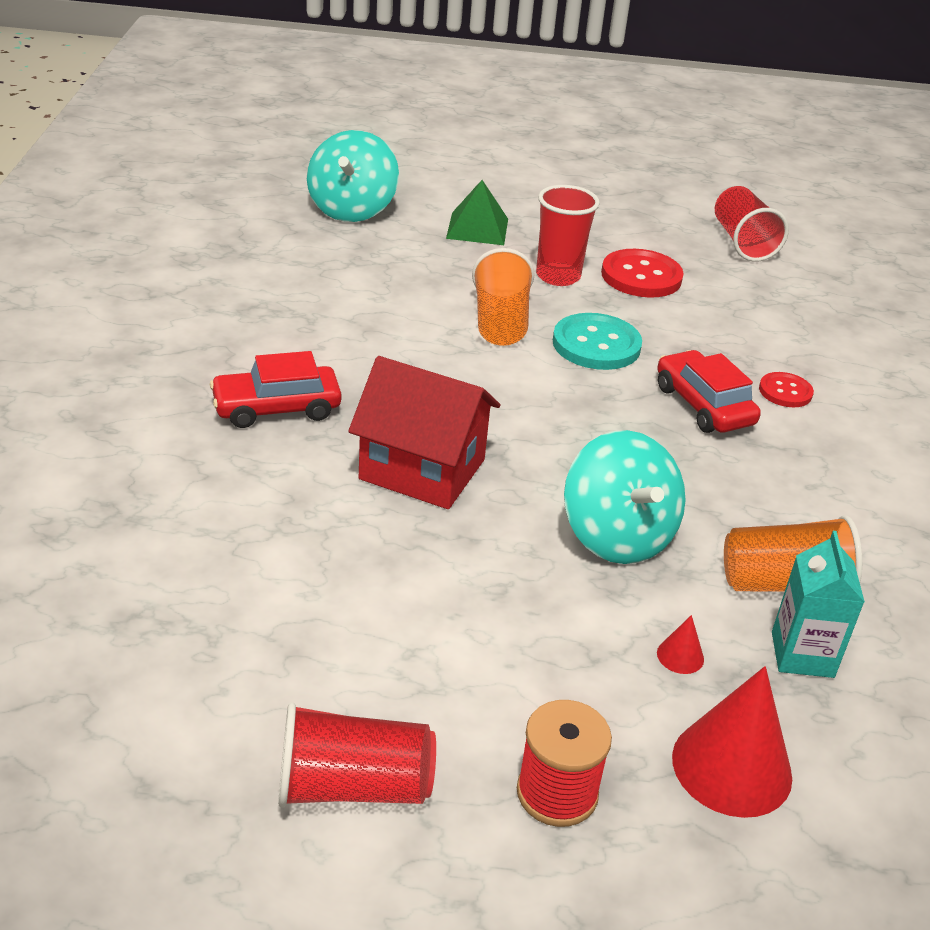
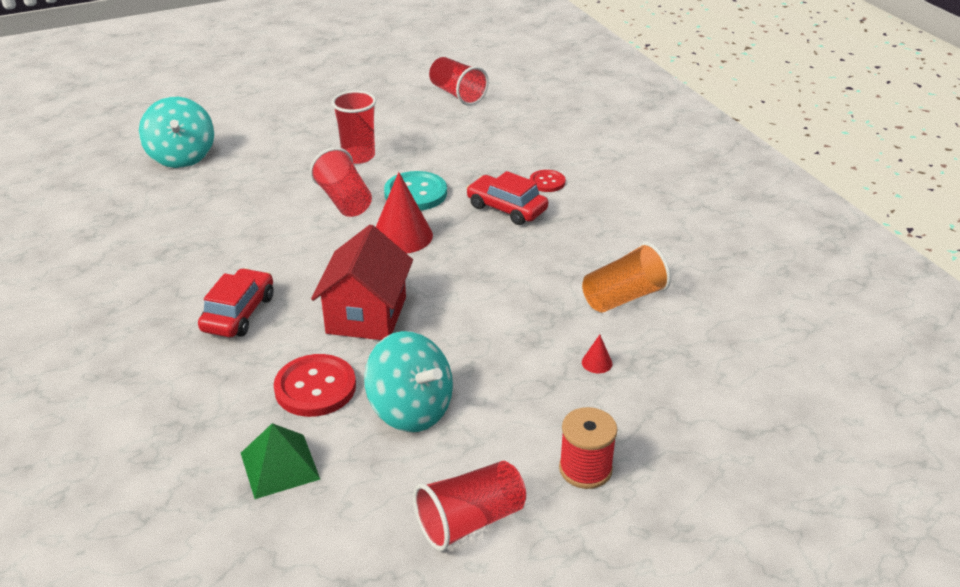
camera: 25 degrees left, 0 degrees up
(276, 408) = (239, 313): red car -> red car turned 150 degrees clockwise
(422, 469) = (366, 315): red house -> red house turned 75 degrees counterclockwise
(477, 228) = (280, 141): green pyramid -> green pyramid (279, 466)
(500, 322) = (344, 200): orange cup -> red cup
(617, 536) = (513, 308): turquoise spinning top -> turquoise spinning top (411, 409)
(641, 276) = (411, 138): red button -> red button (315, 387)
(731, 766) = (665, 411): red cone -> red cone (402, 236)
(802, 654) = (659, 333): turquoise carton -> none

